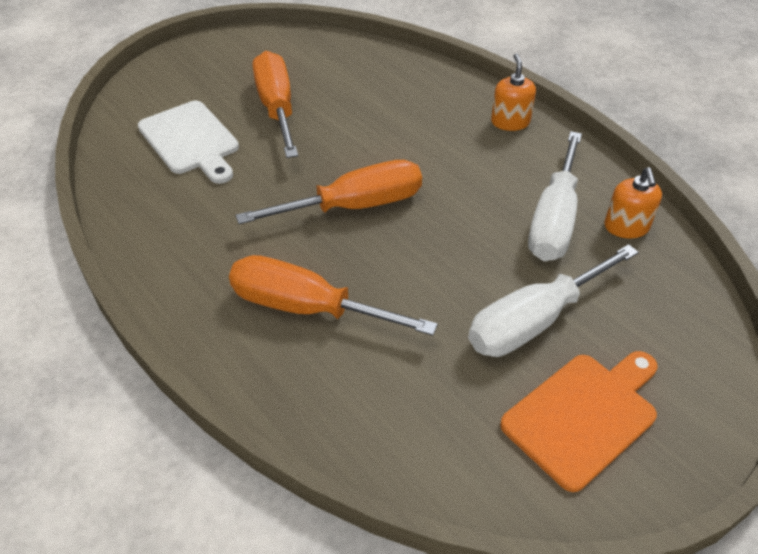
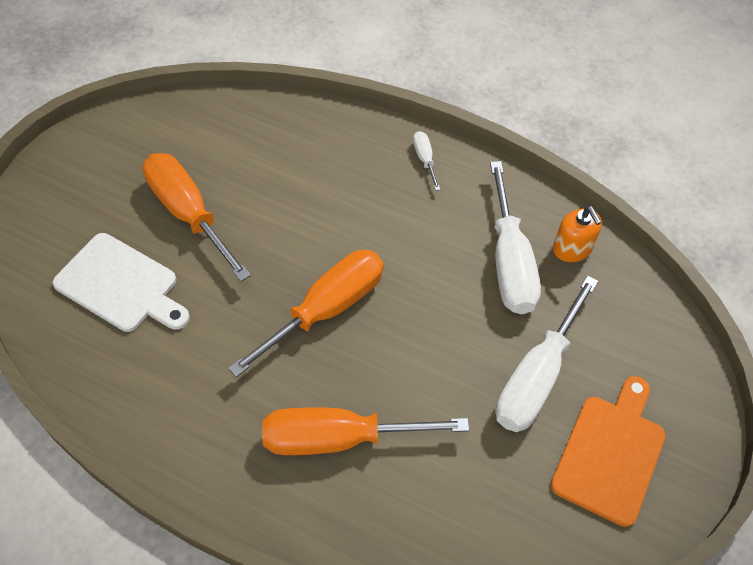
camera: 25 degrees left, 10 degrees up
(510, 122) = (424, 159): orange soap dispenser -> white screwdriver

